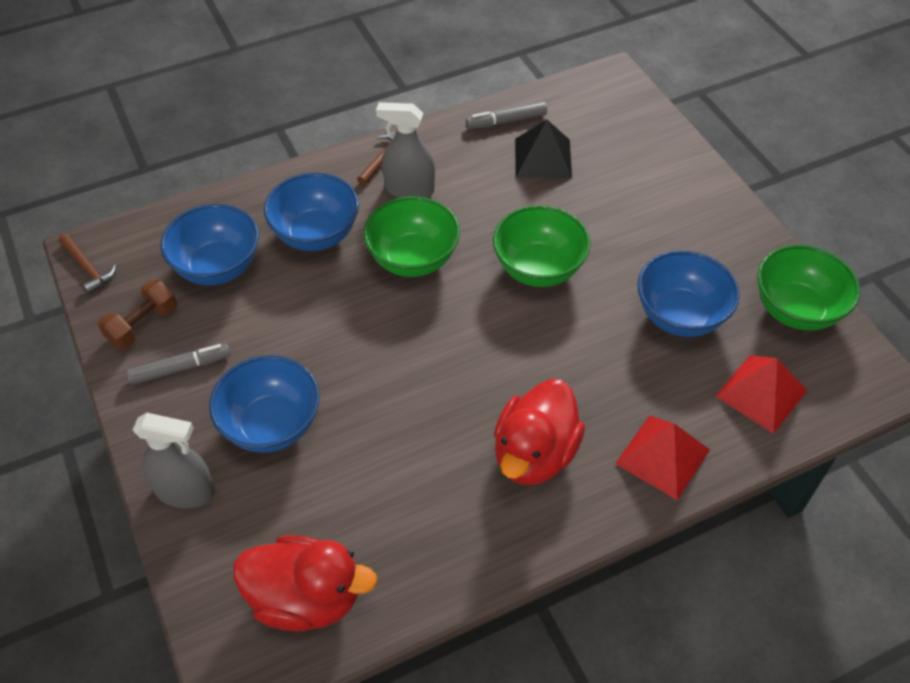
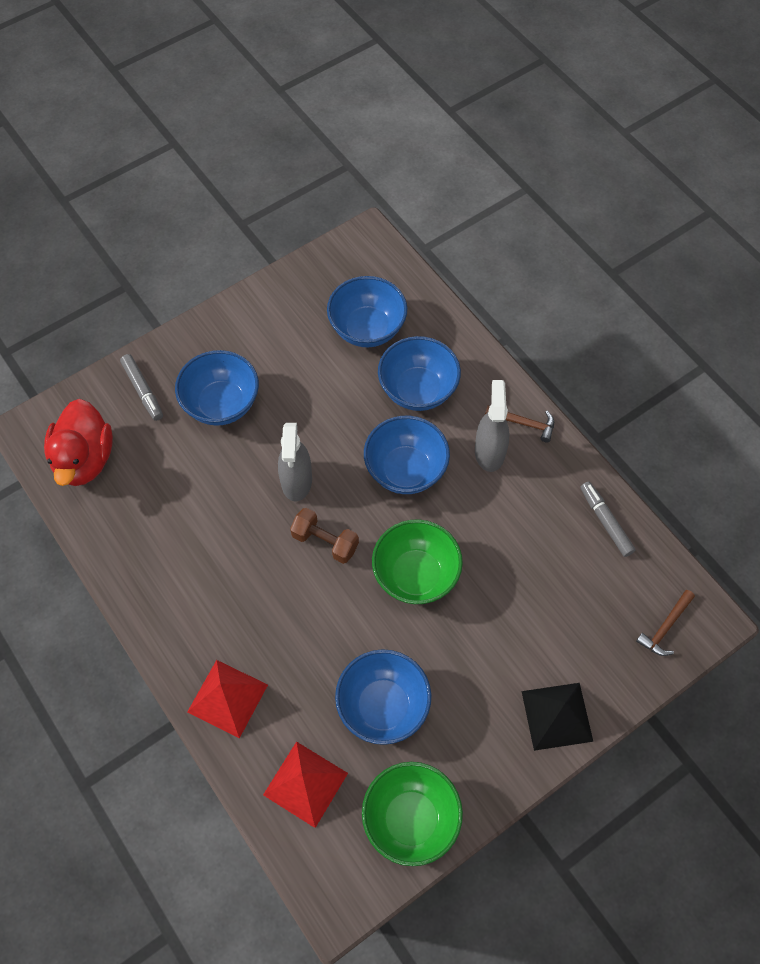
camera: 80 degrees right, 10 degrees up
(87, 268) = (348, 244): brown hammer -> brown hammer (665, 627)
(143, 325) = (300, 296): brown dumbbell -> brown dumbbell (325, 542)
(181, 368) = (264, 332): grey marker -> grey marker (143, 390)
(185, 491) = (160, 364): grey spray bottle -> grey spray bottle (296, 481)
(413, 259) = (405, 470): green bowl -> blue bowl
(534, 454) = (218, 595): red duck -> none
(543, 158) = (561, 562): black pyramid -> black pyramid (556, 716)

